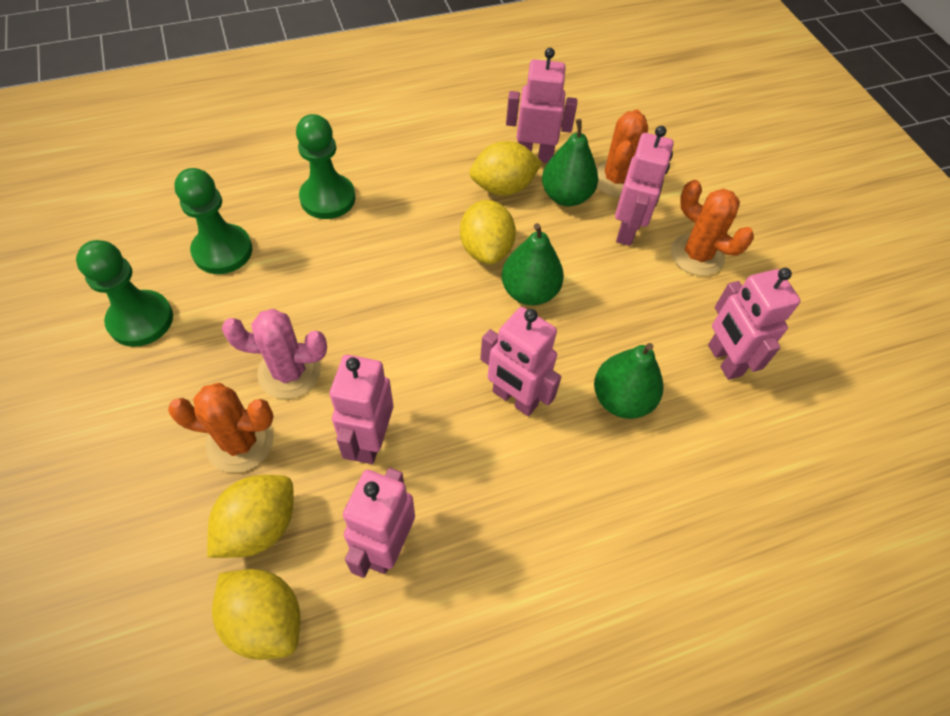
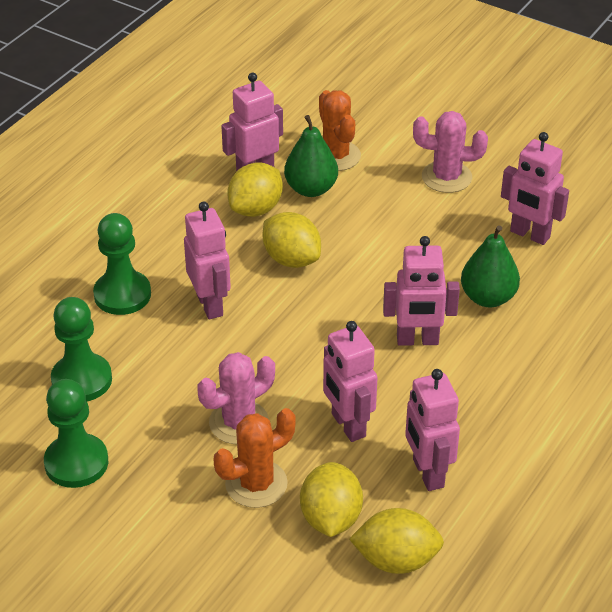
camera: 35 degrees left, 15 degrees down
(529, 292) = (355, 269): green pear -> none
(627, 231) = (381, 188): pink robot -> pink robot (210, 305)
(697, 255) = (446, 177): orange cactus -> pink cactus

